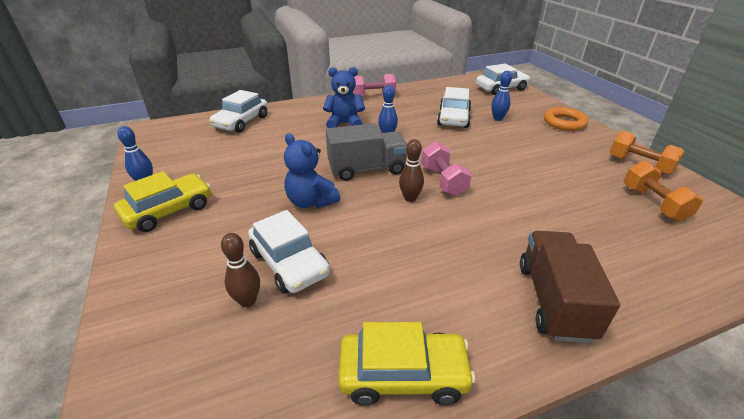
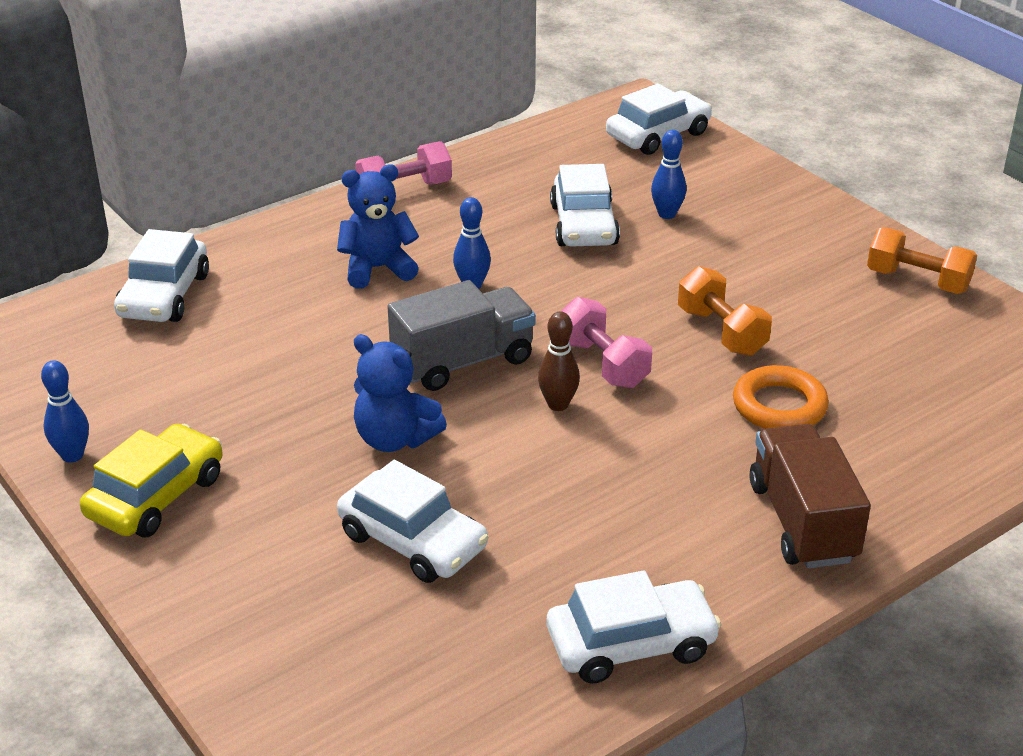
camera: 15 degrees left, 0 degrees up
(247, 301) = (381, 602): brown bowling pin -> none
(403, 375) = (631, 644): yellow car -> white car
(564, 123) = (789, 207): orange ring -> orange ring (779, 406)
(653, 203) = (936, 351): orange dumbbell -> orange dumbbell (721, 332)

